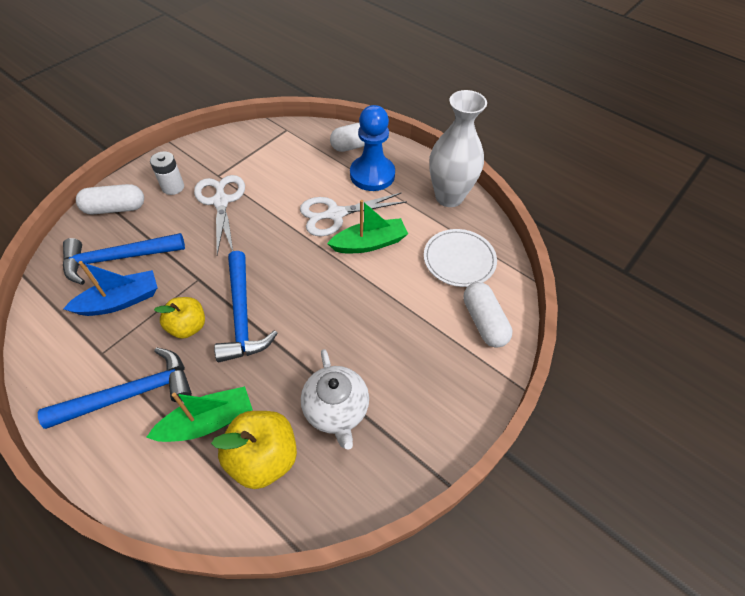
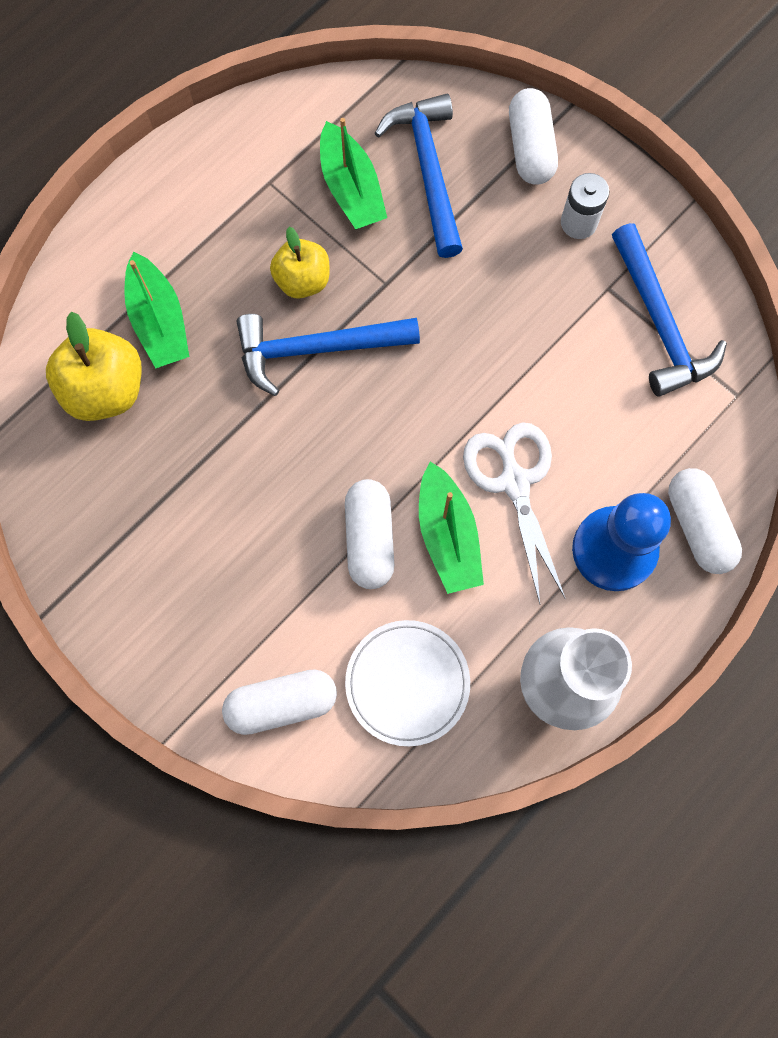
camera: 95 degrees right, 20 degrees up
(120, 301) = (351, 189): blue boat -> green boat
(131, 394) = (206, 228): blue hammer -> blue hammer (659, 323)
(221, 201) = (545, 299): white scissors -> none
(336, 410) = (158, 477): white teapot -> none
(374, 281) = (369, 539): none -> white capsule

